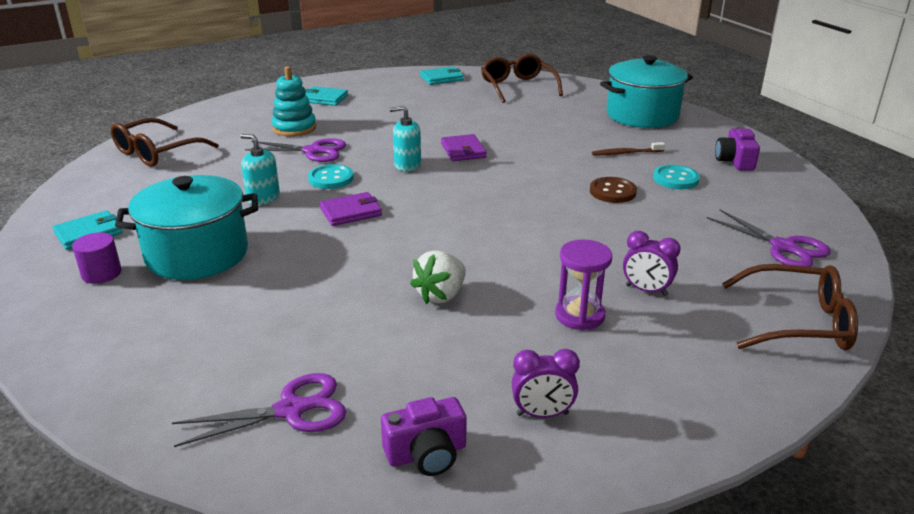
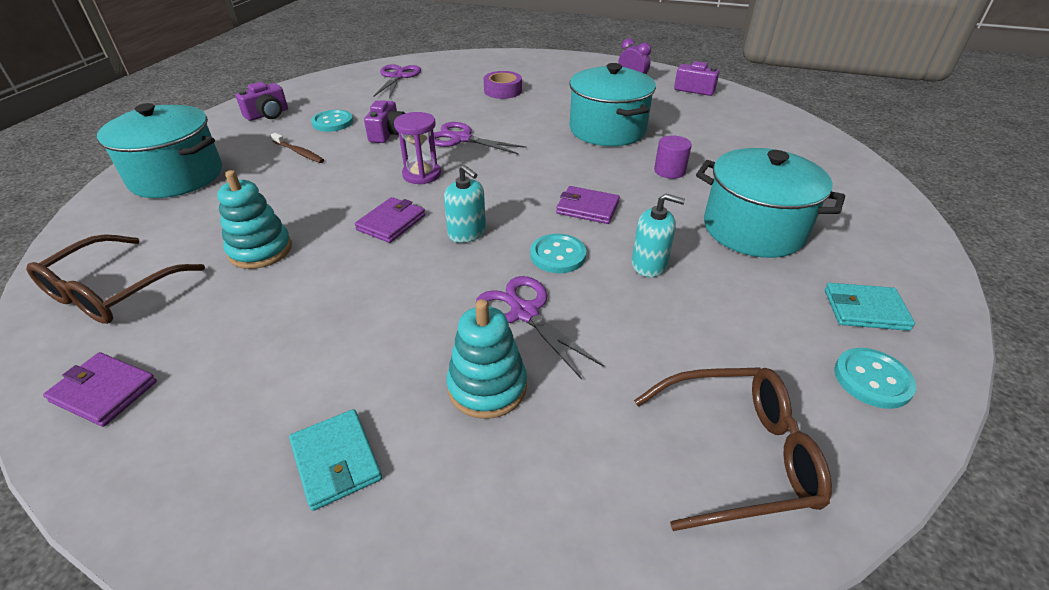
camera: 135 degrees left, 10 degrees up
(85, 200) = (872, 379): none -> turquoise button
(101, 274) = (850, 249): purple cylinder -> purple cylinder (669, 171)
(263, 198) = (649, 264): turquoise soap dispenser -> turquoise soap dispenser turned 60 degrees counterclockwise
(291, 410) = (744, 120): purple scissors -> purple scissors (461, 139)
(441, 78) = (104, 391): turquoise wallet -> purple wallet
(441, 295) = (607, 130): white strawberry -> turquoise pot
(498, 116) = (260, 250): none -> turquoise stacking toy
(579, 315) = (554, 96): purple hourglass -> purple hourglass (421, 174)
(612, 192) = (388, 134): brown button -> purple camera
(646, 290) = (503, 91): purple clock -> purple tape
(798, 322) = (473, 61): brown glasses -> none

